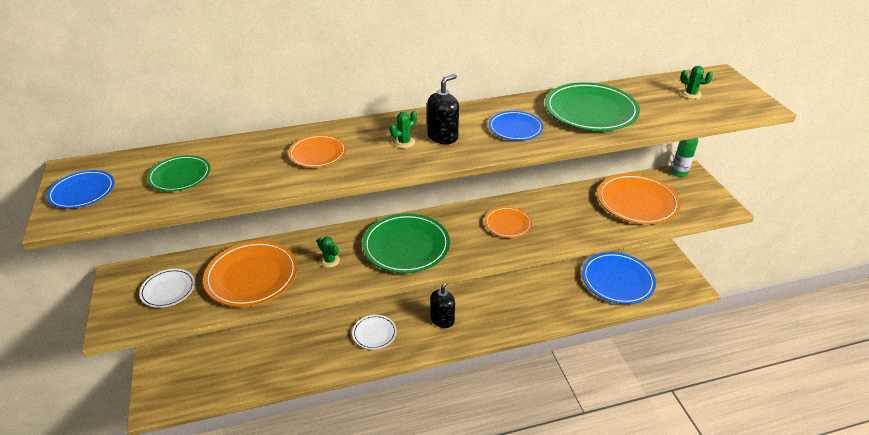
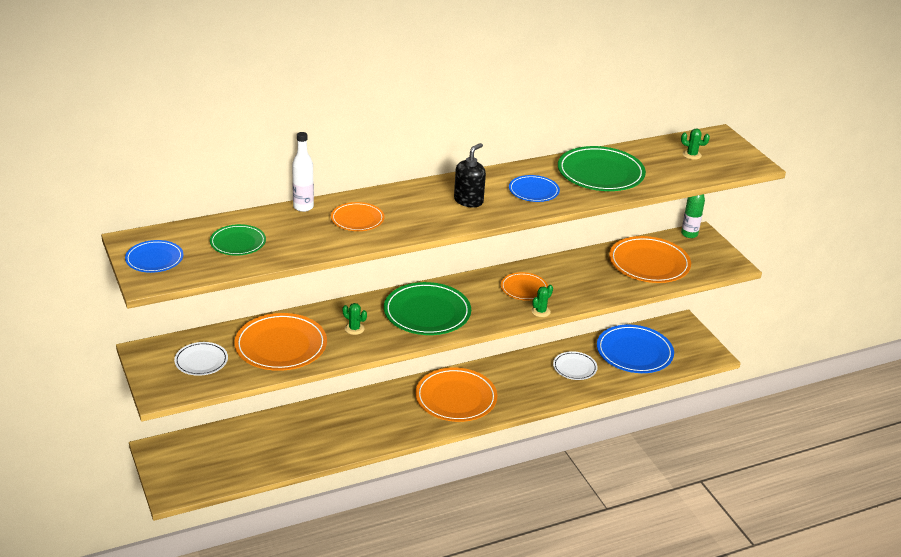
camera: 10 degrees left, 5 degrees down
(267, 138) = (303, 207): none -> white bottle
(374, 333) = (386, 414): white plate -> white plate (574, 367)
(404, 142) = (434, 207): green cactus -> green cactus (540, 311)
(442, 319) = (456, 398): black soap dispenser -> orange plate

